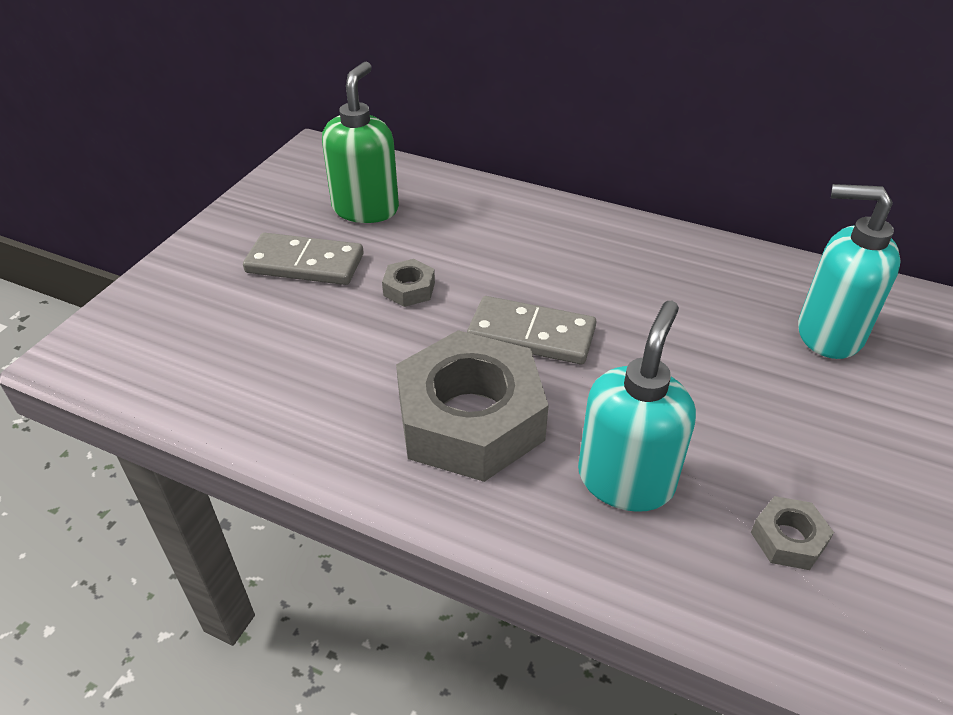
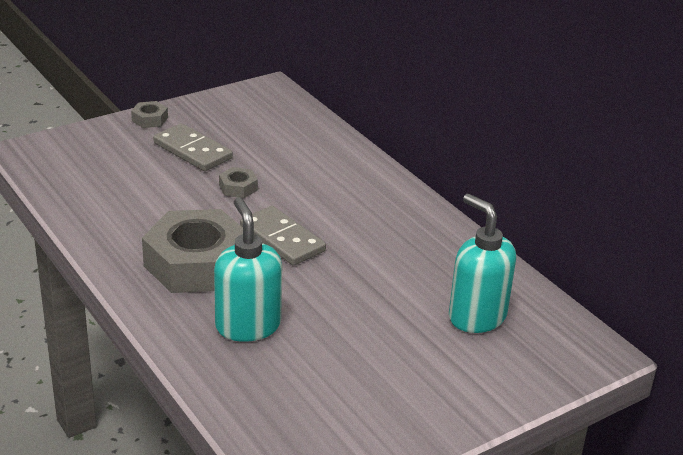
camera: 30 degrees right, 10 degrees down
(366, 209) = (263, 134): green soap dispenser -> none
(626, 480) = (247, 326): turquoise soap dispenser -> turquoise soap dispenser turned 75 degrees counterclockwise
(788, 539) = (303, 389): grey nut -> grey nut (150, 119)

